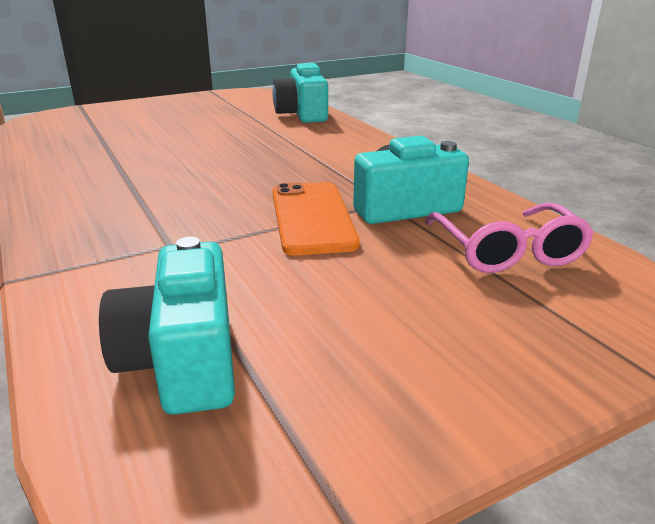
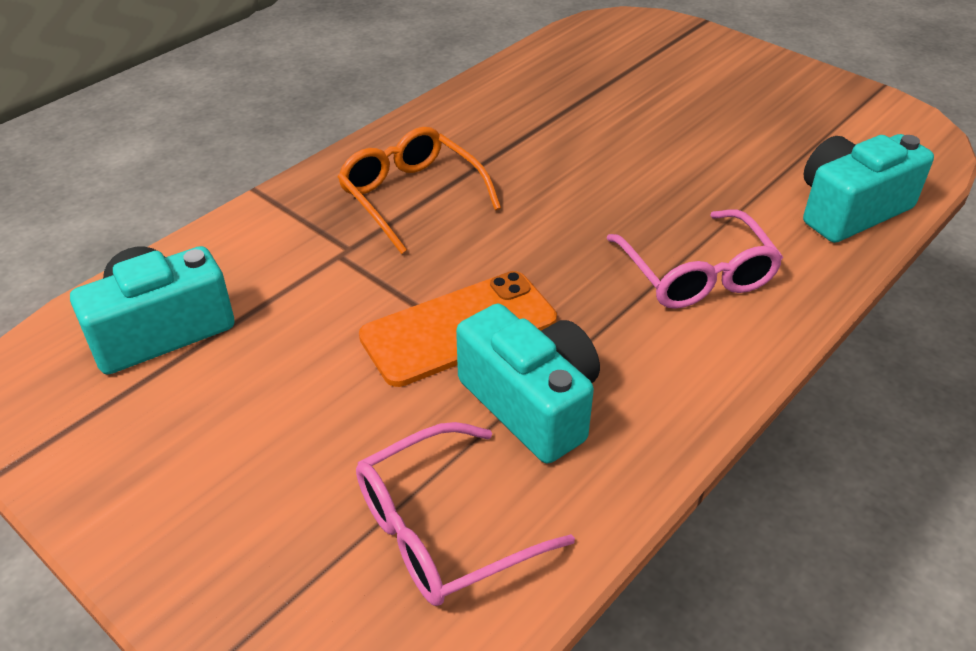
camera: 70 degrees right, 15 degrees up
(134, 211) = (411, 196): none -> orange glasses
(322, 150) = (697, 275): none -> pink glasses

